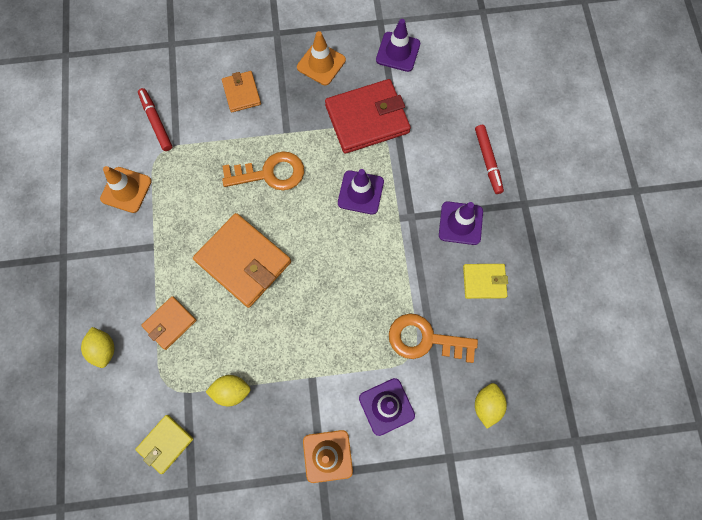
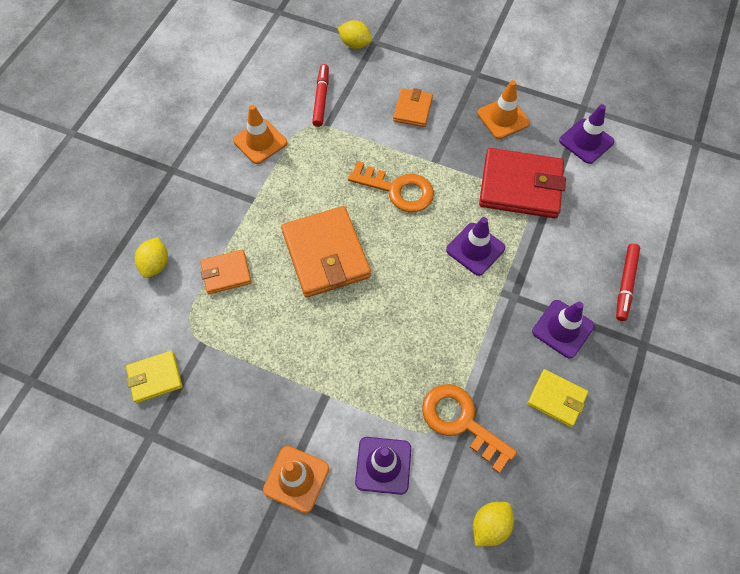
camera: 30 degrees right, 10 degrees down
(231, 391) = (243, 364): yellow lemon -> yellow lemon (355, 44)

